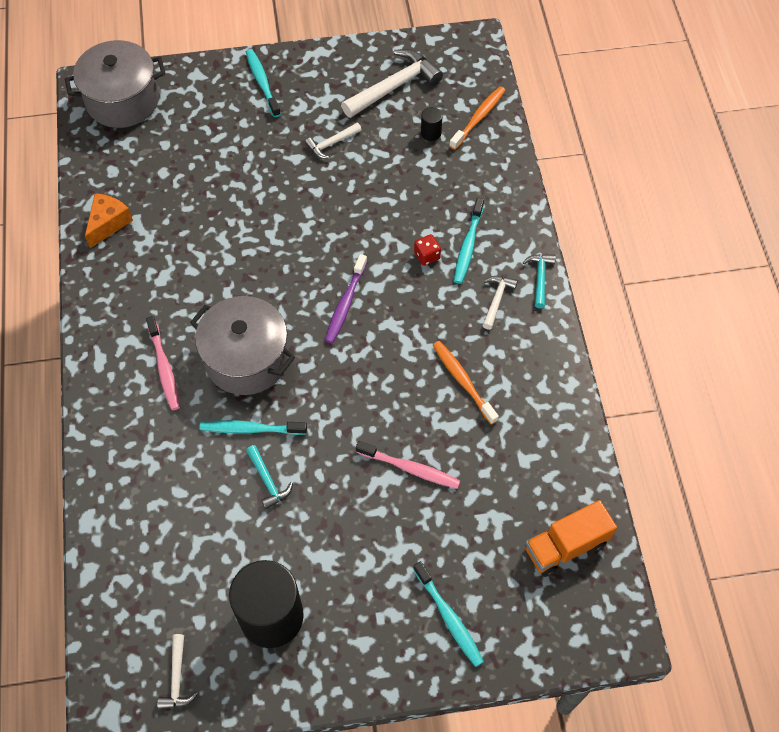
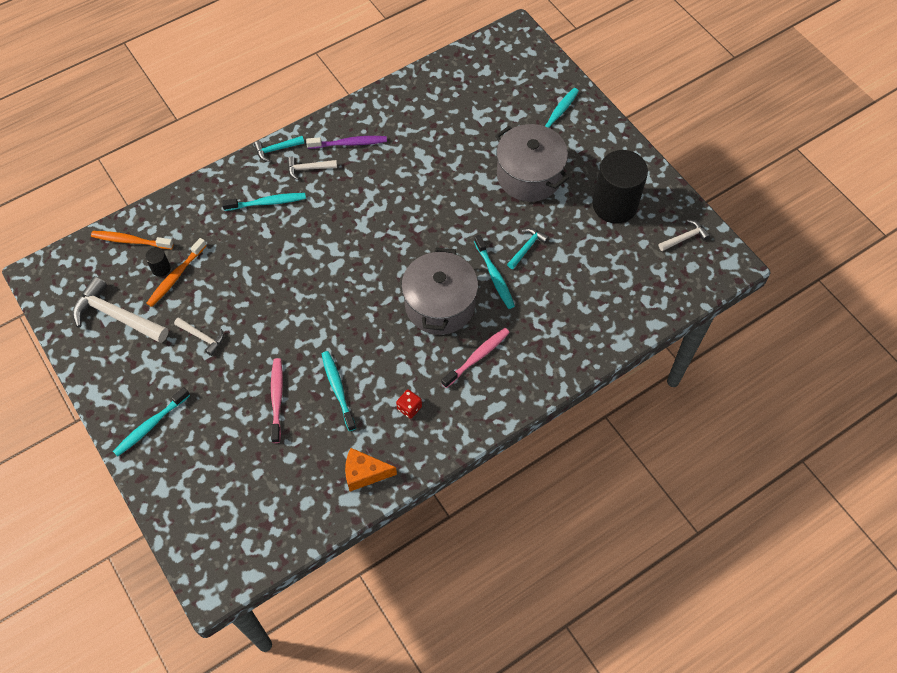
camera: 115 degrees left, 0 degrees up
(122, 100) = (219, 540): grey pot -> grey pot (529, 176)
(207, 232) = (338, 389): none -> turquoise toothbrush
(345, 304) = (358, 261): purple toothbrush -> purple toothbrush (349, 143)
(410, 468) = (470, 171): pink toothbrush -> pink toothbrush (277, 399)
(427, 256) = (289, 225): red dice -> red dice (409, 408)
(463, 381) = (387, 165): orange toothbrush -> orange toothbrush (176, 276)
(566, 546) = (476, 74): orange truck -> none

